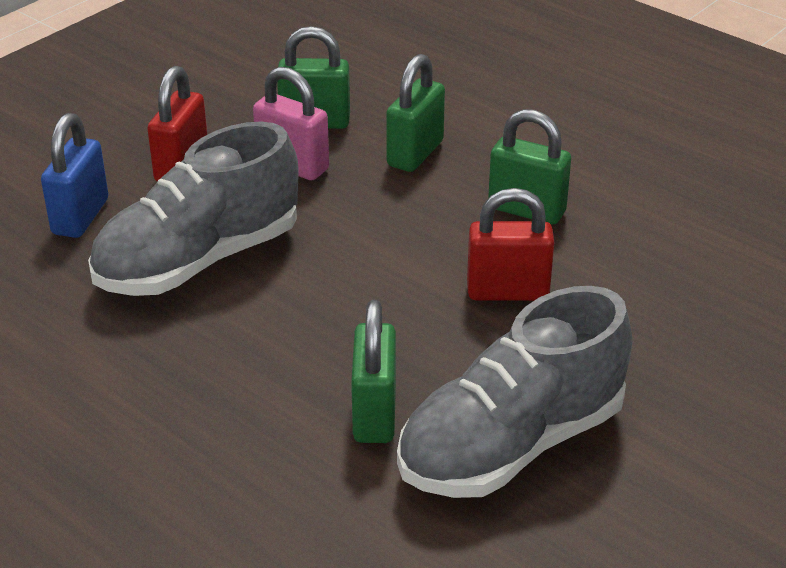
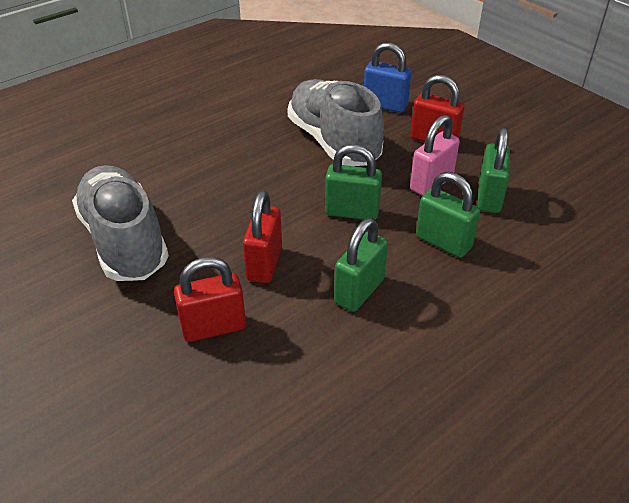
camera: 100 degrees right, 5 degrees up
(374, 414) = (176, 193): green padlock -> green padlock (352, 212)
(639, 316) = (213, 327): none -> red padlock

